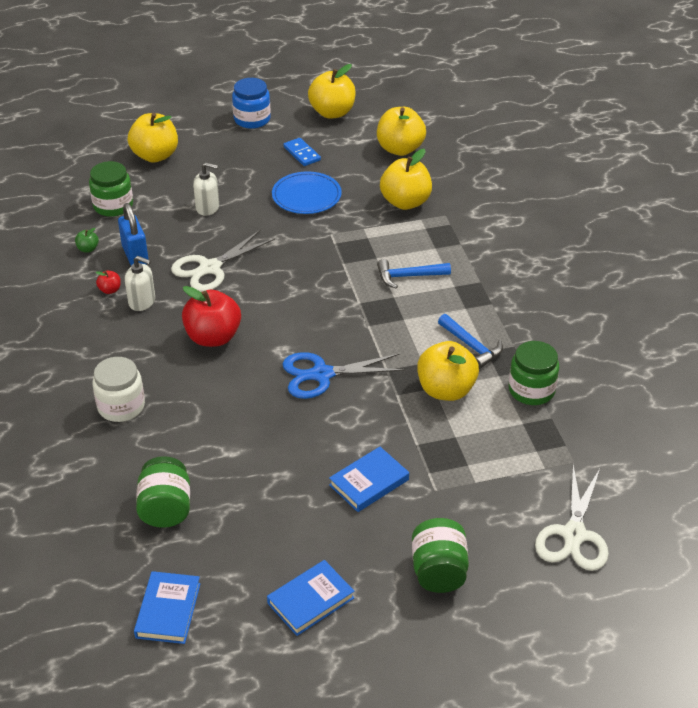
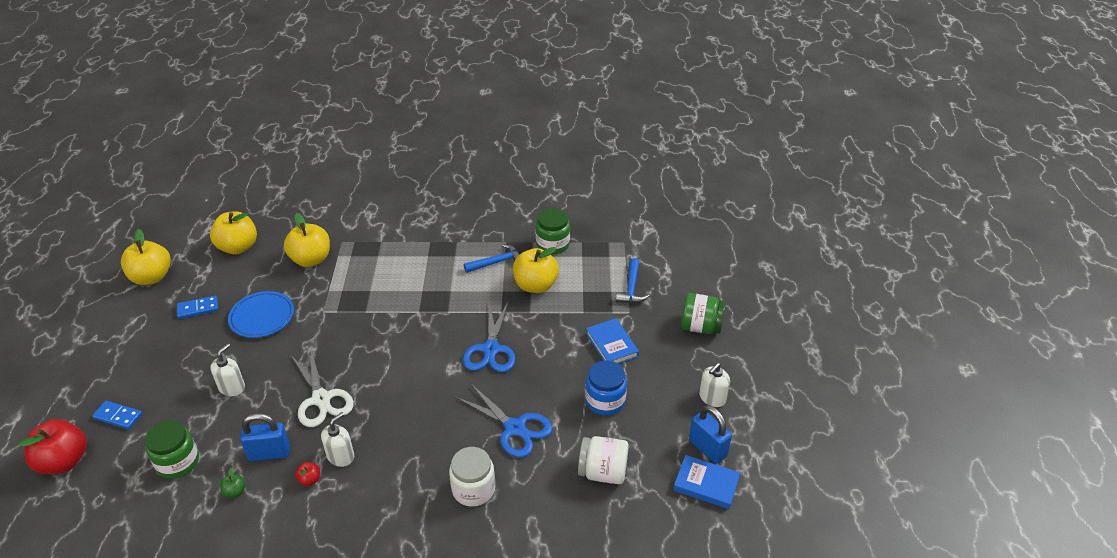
camera: 75 degrees left, 0 degrees up
(155, 155) = (118, 416): yellow apple -> blue domino
(166, 508) = (603, 472): green jar -> white jar
(210, 421) = (515, 428): none -> blue scissors
(213, 337) = (415, 411): red apple -> red apple (64, 461)
(224, 605) = (707, 448): none -> blue padlock
(252, 119) = (116, 333): blue jar -> blue jar (605, 401)
(310, 600) = (712, 398): blue book -> white soap dispenser
(408, 276) = (403, 277): blue hammer -> blue hammer (631, 288)
(574, 535) = (685, 258): white scissors -> none

